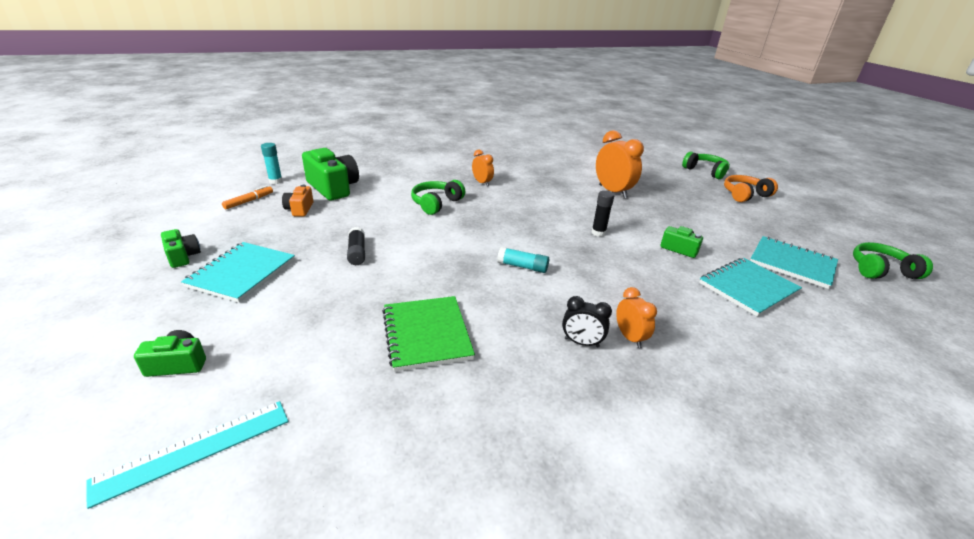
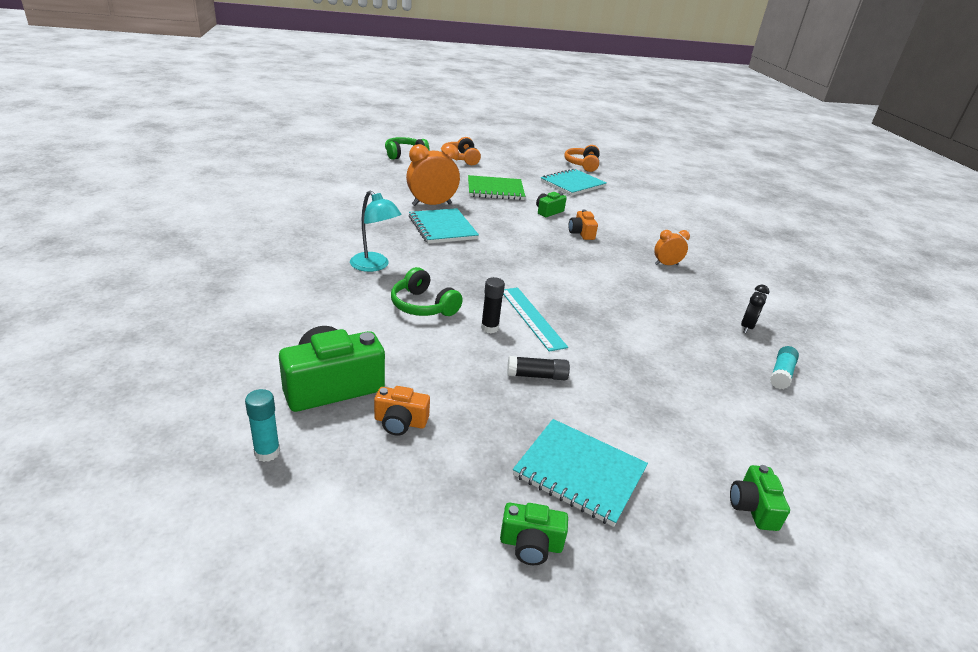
camera: 80 degrees left, 0 degrees up
(183, 256) = (531, 544): green camera -> green camera turned 150 degrees counterclockwise
(194, 449) = (842, 479): turquoise ruler -> turquoise ruler (531, 317)
(249, 201) = (345, 483): orange marker -> none
(426, 334) = (677, 348): green notebook -> green notebook (495, 190)
(482, 183) = (374, 266): orange clock -> turquoise lamp
(522, 266) = (572, 283): turquoise glue stick -> turquoise glue stick (781, 374)
(581, 343) = (675, 283): black clock -> black clock (747, 327)
(598, 233) = (516, 234): black glue stick -> black glue stick (489, 328)
(647, 271) = (581, 233): none -> orange camera
(748, 288) = (603, 208): turquoise notebook -> turquoise notebook (442, 228)
(881, 270) = (582, 165): green headphones -> orange headphones

